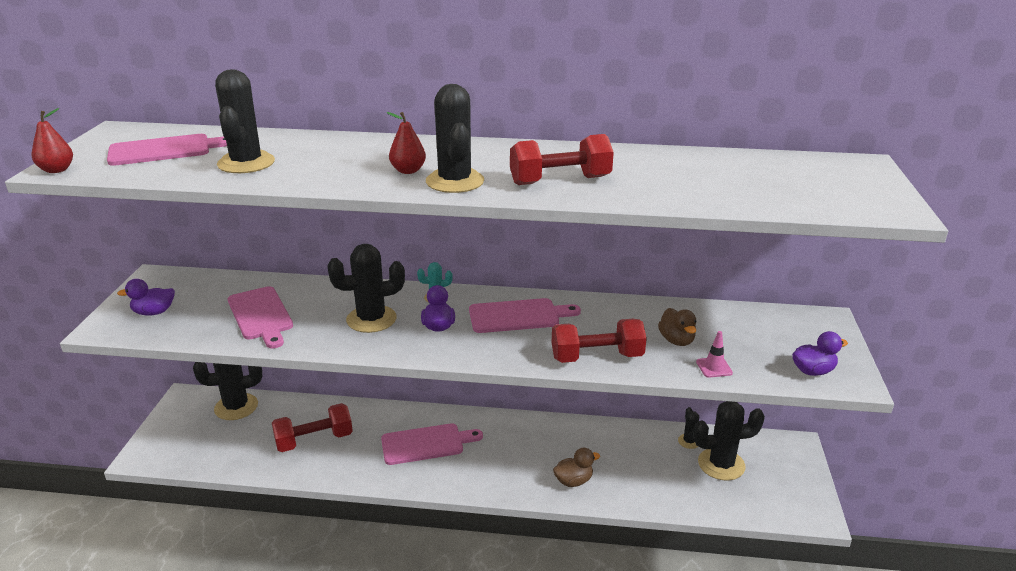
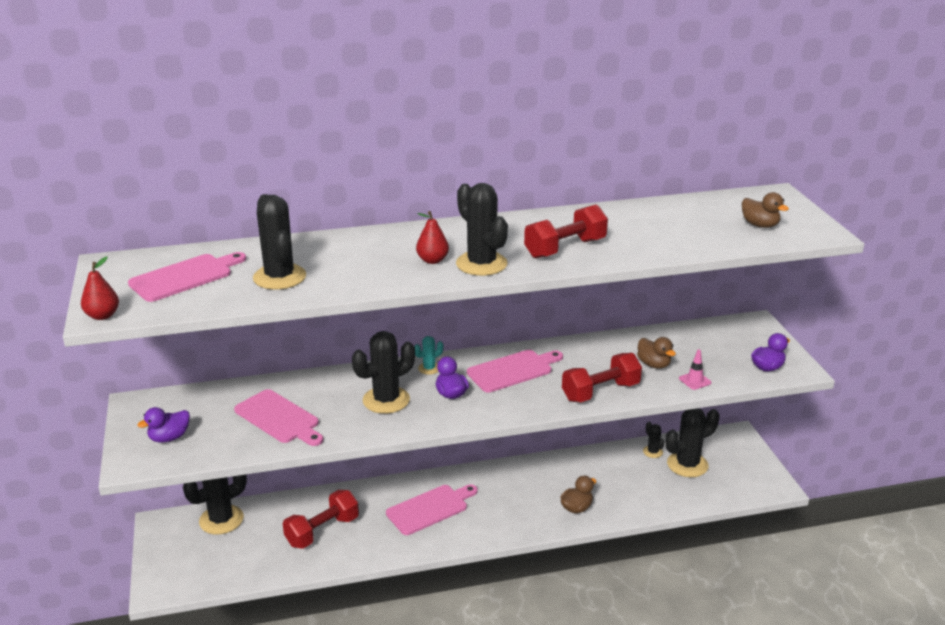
camera: 20 degrees left, 0 degrees up
(817, 191) = (760, 225): none -> brown duck

